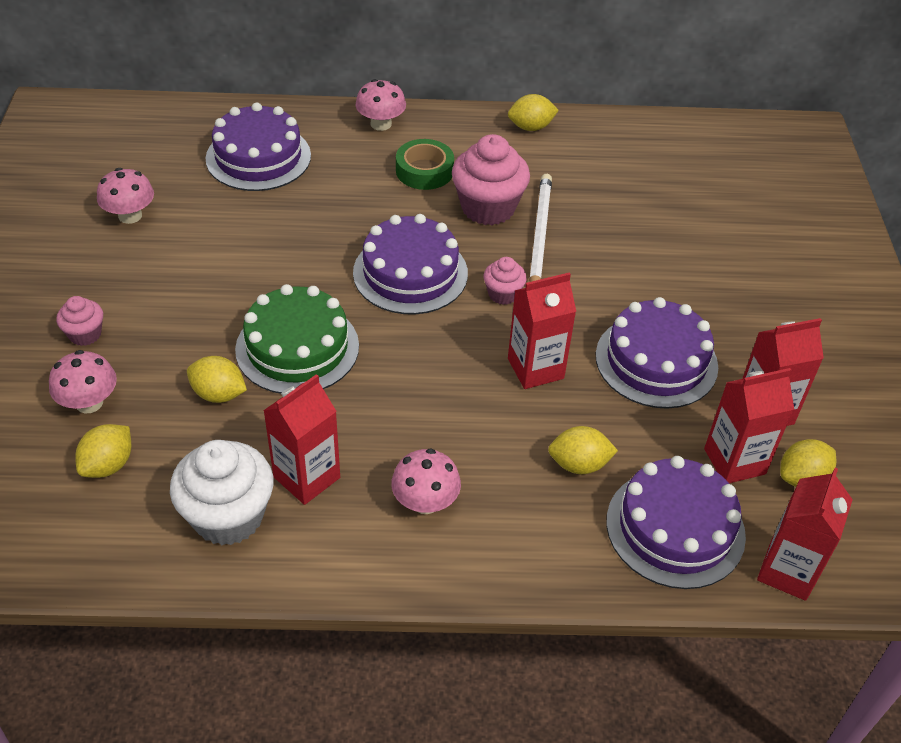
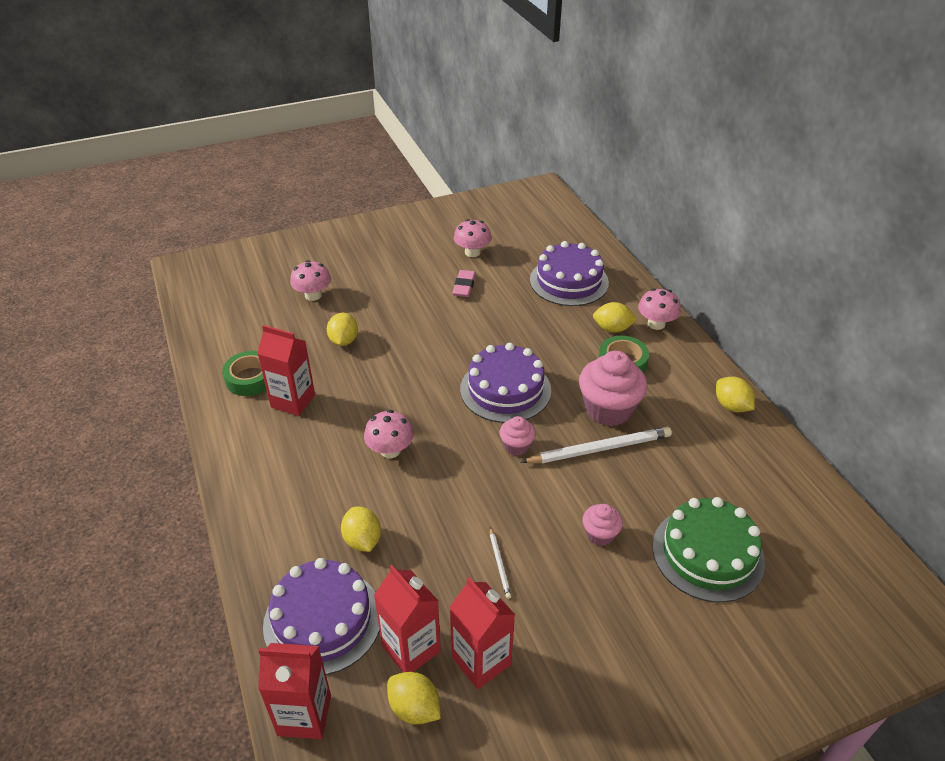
camera: 70 degrees right, 5 degrees down
(85, 334) = (364, 274): pink cupcake -> pink cupcake (600, 534)
(108, 465) = (270, 319): yellow lemon -> yellow lemon (612, 329)
(195, 246) = (464, 286): none -> pink eraser
(228, 516) = (250, 378): white cupcake -> green tape
(297, 347) = (400, 360): green cake -> green cake (708, 553)
(425, 502) = (294, 463): pink mushroom -> pink mushroom (390, 450)
(535, 368) = (448, 487): red carton -> none
(656, 361) = (499, 564): purple cake -> white pencil

